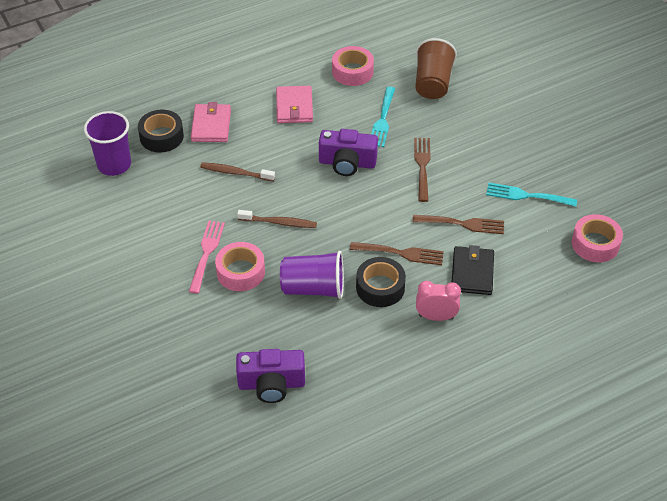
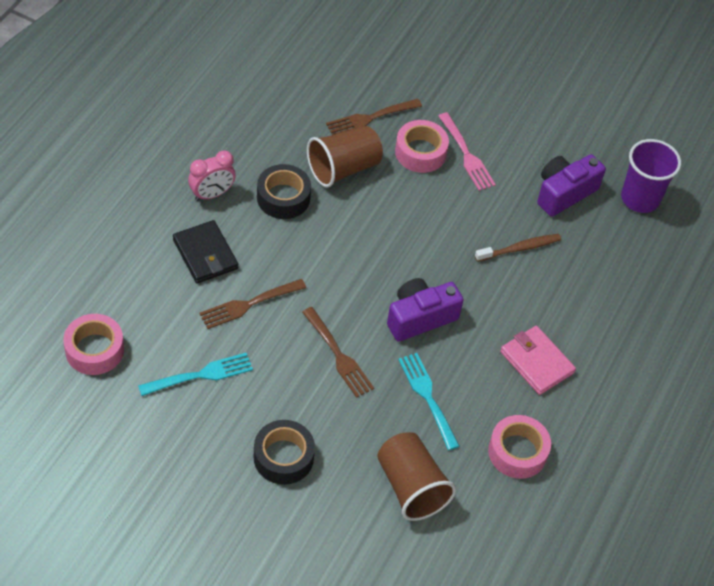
camera: 140 degrees right, 5 degrees up
(161, 136) = (631, 252): black tape -> black tape (283, 457)
(211, 125) = (597, 291): pink wallet -> none
(271, 384) = (311, 75): purple camera -> purple camera (564, 193)
(279, 222) = (429, 216): brown toothbrush -> none
(313, 288) = (343, 168): purple cup -> brown cup
(401, 253) = (288, 241): brown fork -> brown fork (370, 118)

